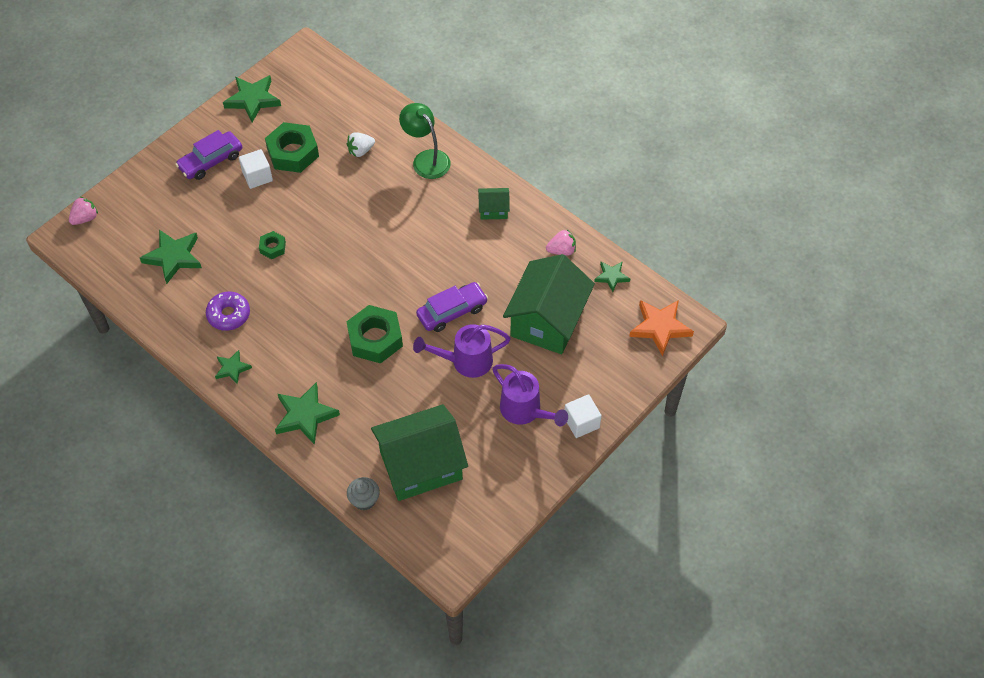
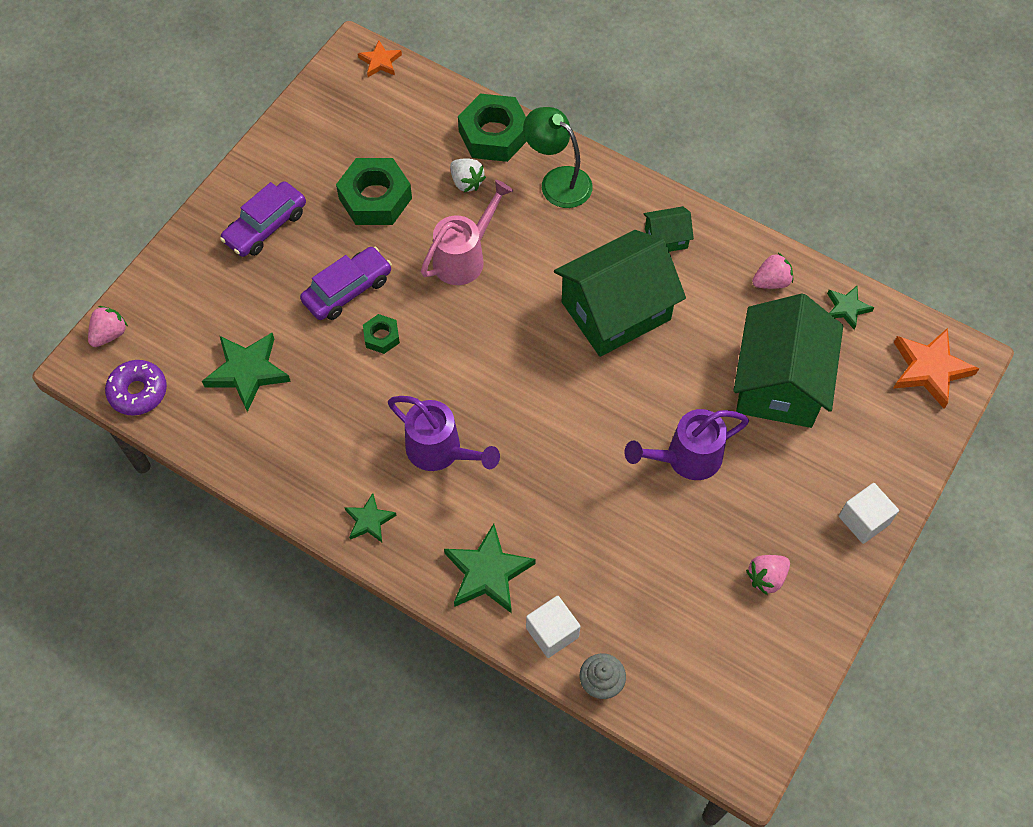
camera: 10 degrees left, 5 degrees up
(229, 315) = (345, 443): purple donut -> purple donut (138, 392)
(253, 100) = (302, 132): green star -> none
(257, 176) = (335, 238): white cube -> white cube (552, 632)
(321, 59) = (380, 61): none -> orange star
(345, 202) = (464, 257): none -> pink watering can
(360, 151) = (466, 182): white strawberry -> white strawberry turned 90 degrees counterclockwise
(375, 339) = (555, 446): green nut -> green nut (494, 135)
(421, 465) = (665, 618): green house -> green house (616, 311)
(452, 312) = (649, 390): purple car -> purple car (347, 290)
(500, 450) = (766, 577): none -> pink strawberry
(525, 411) = (784, 516): purple watering can -> purple watering can (440, 451)

